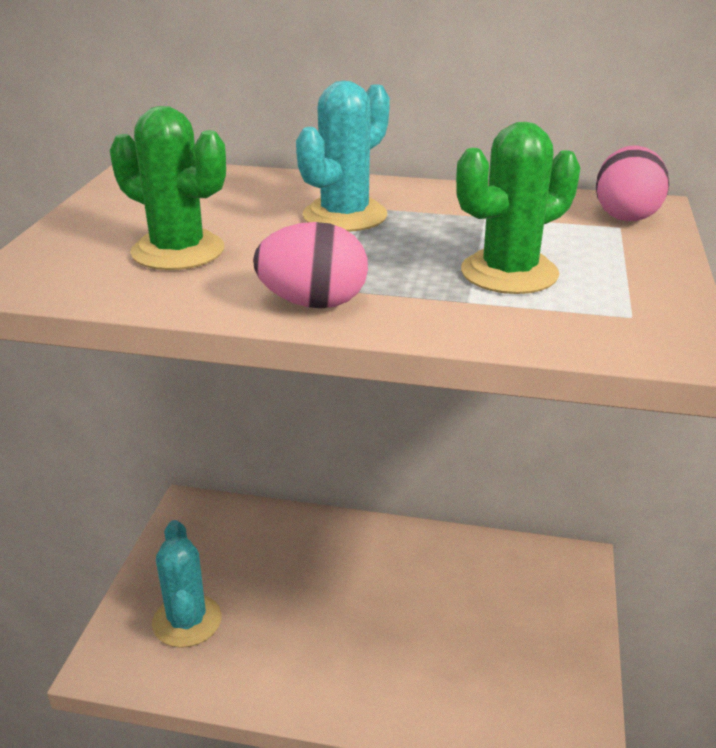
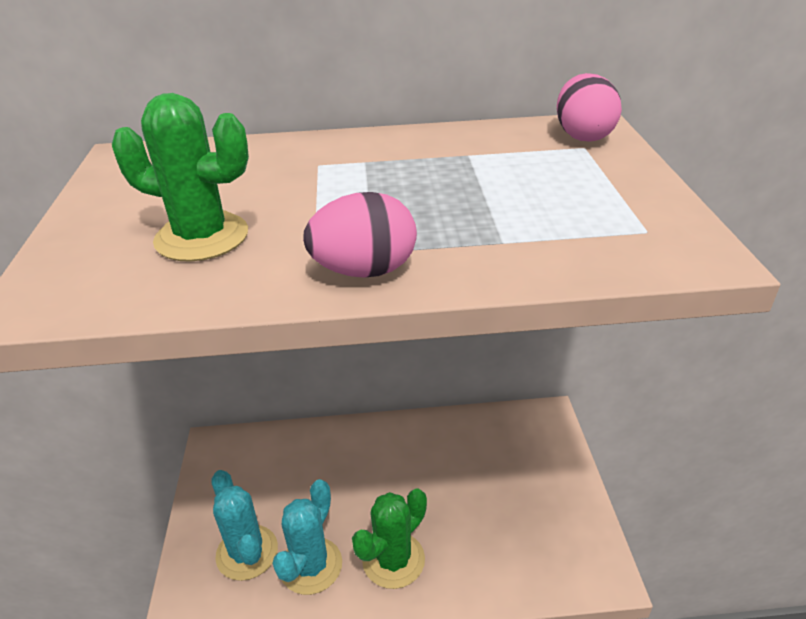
camera: 15 degrees left, 5 degrees up
(345, 216) = (344, 173): turquoise cactus -> turquoise cactus (311, 565)
(509, 273) = (522, 207): green cactus -> green cactus (393, 560)

